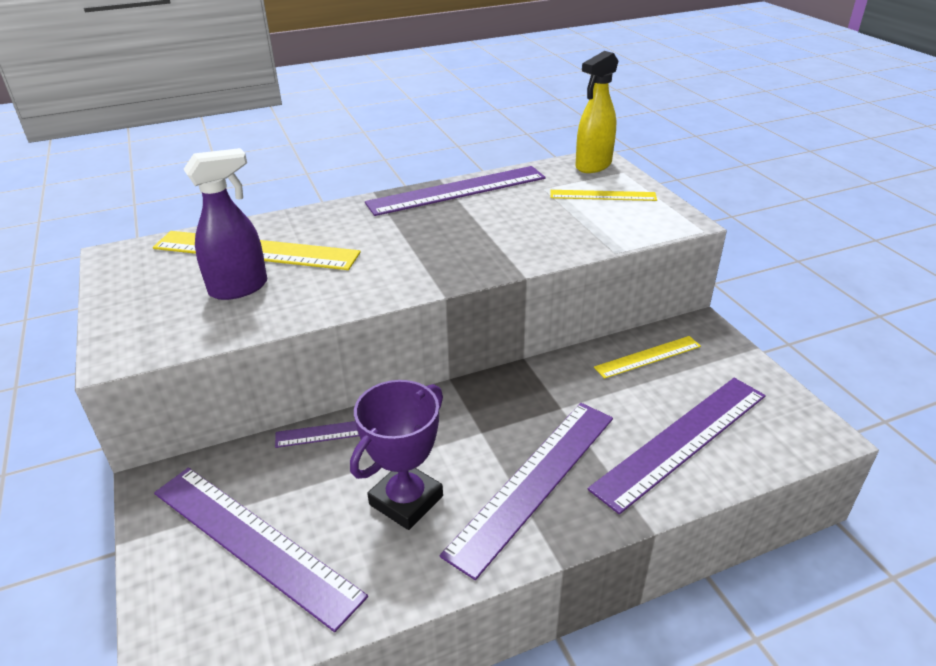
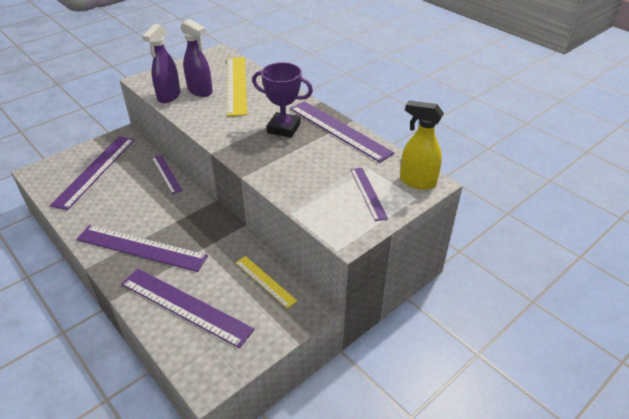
camera: 70 degrees right, 5 degrees up
(221, 325) = (168, 96): none -> purple spray bottle
(406, 500) = (123, 207): purple trophy -> purple trophy (284, 128)
(602, 195) = (368, 193): yellow ruler -> purple ruler

